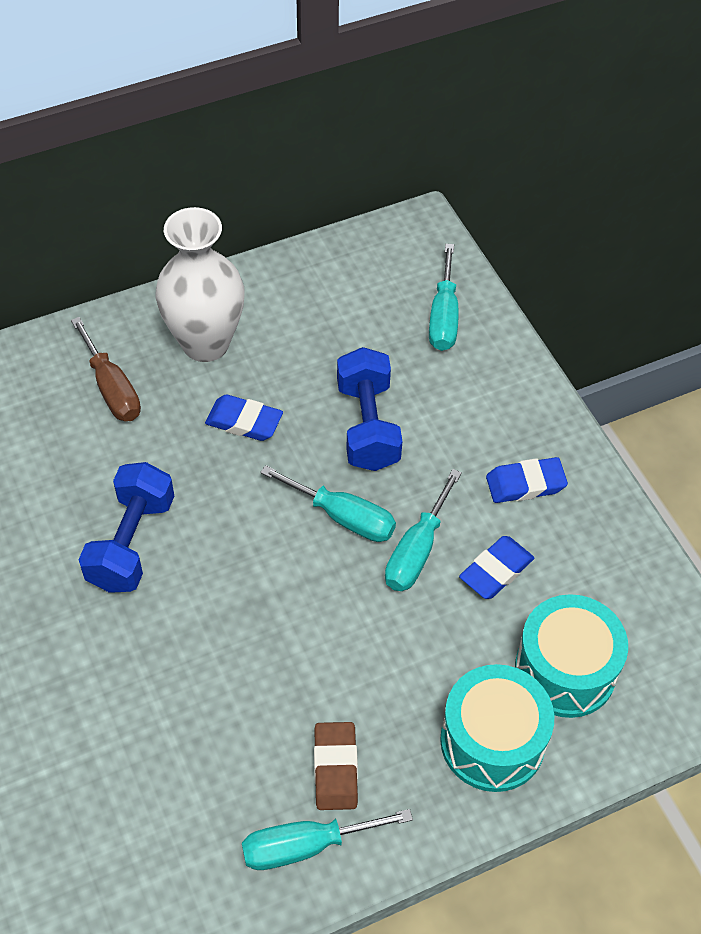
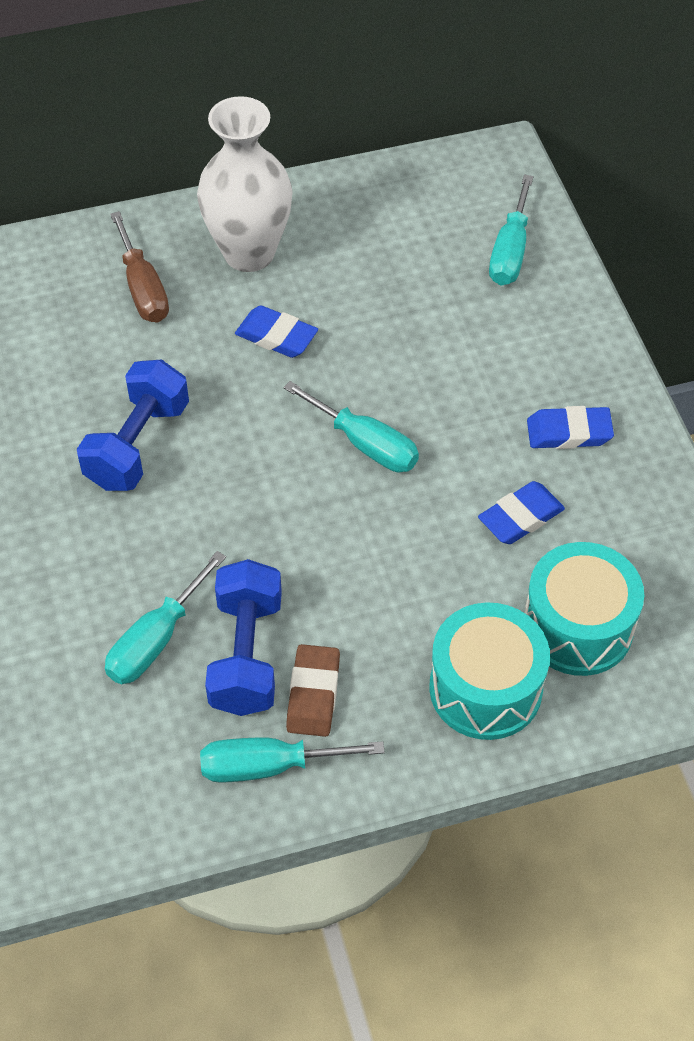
camera: 10 degrees right, 0 degrees up
(367, 426) = (407, 355): blue dumbbell -> blue dumbbell (246, 655)
(417, 551) = (438, 487): turquoise screwdriver -> turquoise screwdriver (156, 640)

